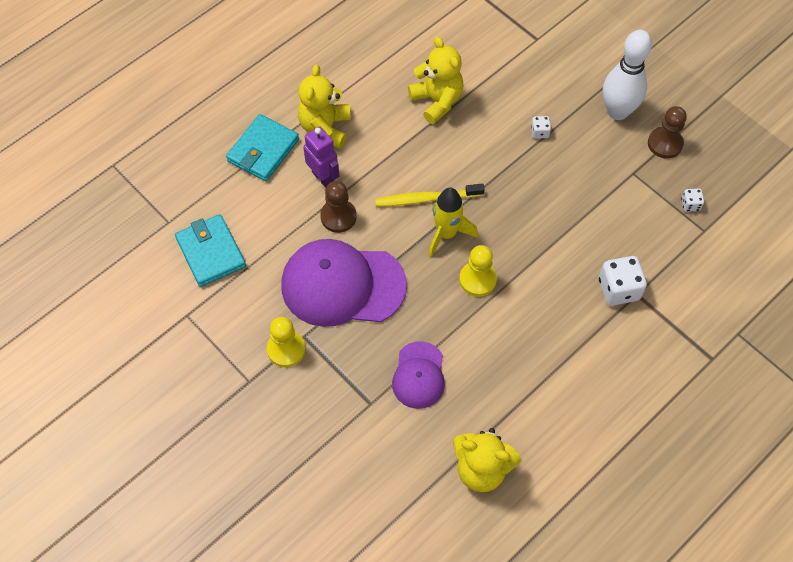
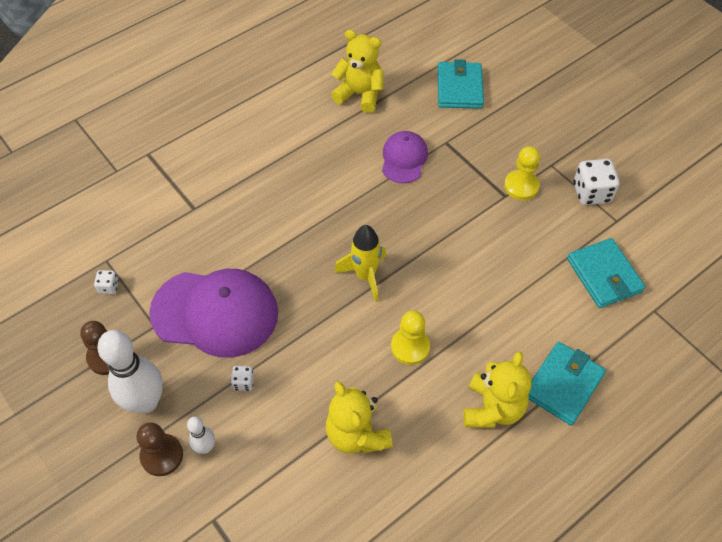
camera: 175 degrees left, 5 degrees down
(323, 178) = (493, 346): purple robot -> none
(338, 217) = (475, 302): brown pawn -> brown pawn (162, 455)
(342, 285) = (470, 235): purple cap -> purple cap (215, 313)
(356, 490) = (459, 88): none -> turquoise wallet
(426, 199) = (382, 314): yellow toothbrush -> none
(477, 279) = (340, 231): yellow pawn -> yellow pawn (410, 347)
(557, 83) = (205, 447): none -> white bowling pin
(618, 289) = (209, 213): white dice -> white dice (591, 193)

